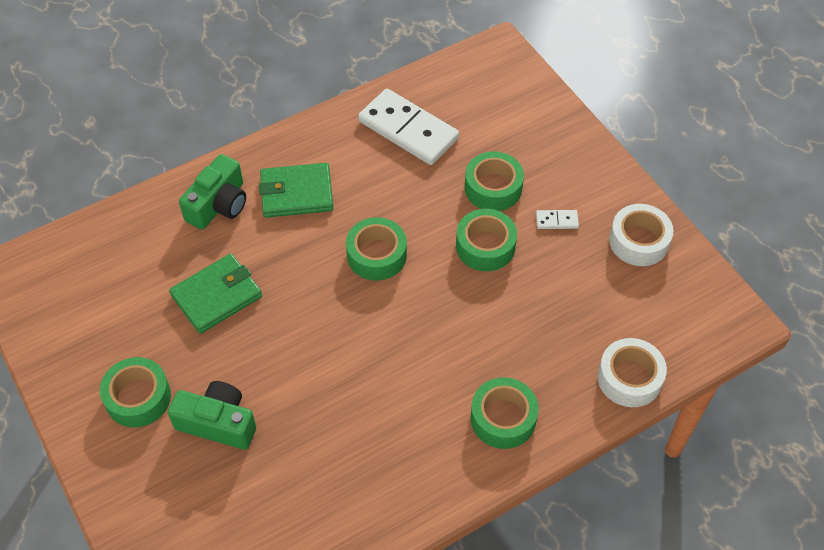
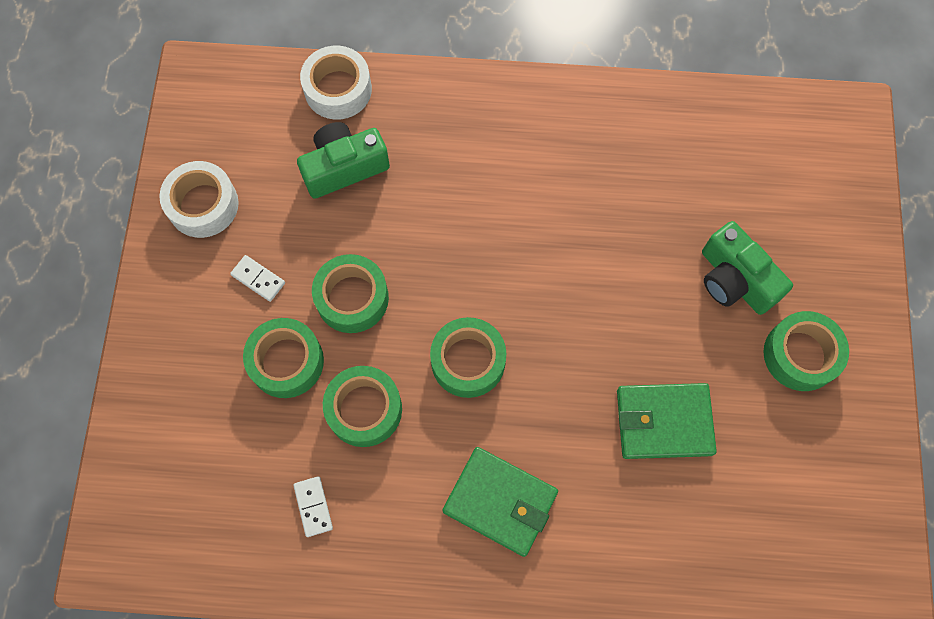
camera: 145 degrees left, 15 degrees up
(219, 204) = (597, 547): green camera -> green camera (344, 167)
(408, 130) = (313, 506): white domino -> white domino, size x0.41
(503, 418) = (474, 124): green tape -> green tape (364, 409)

